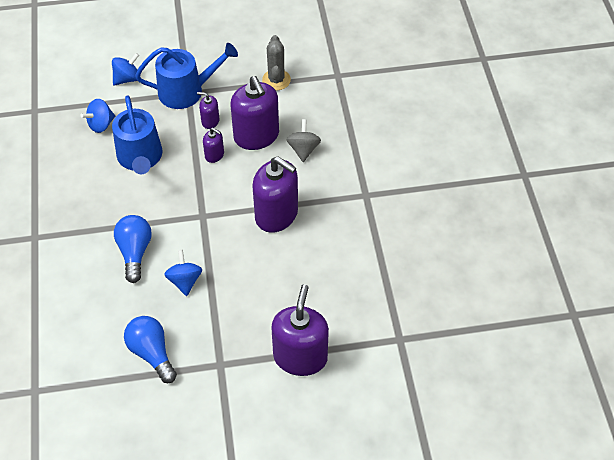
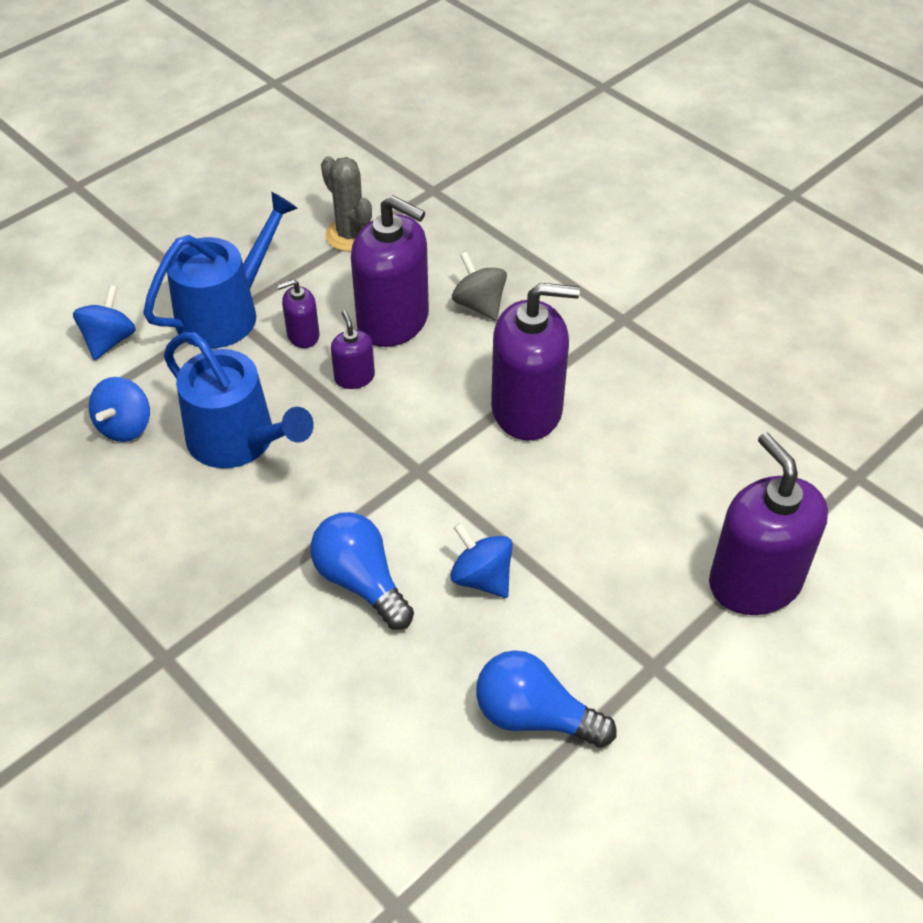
camera: 35 degrees left, 5 degrees down
(214, 155) = (354, 377): purple soap dispenser -> purple soap dispenser turned 105 degrees counterclockwise

